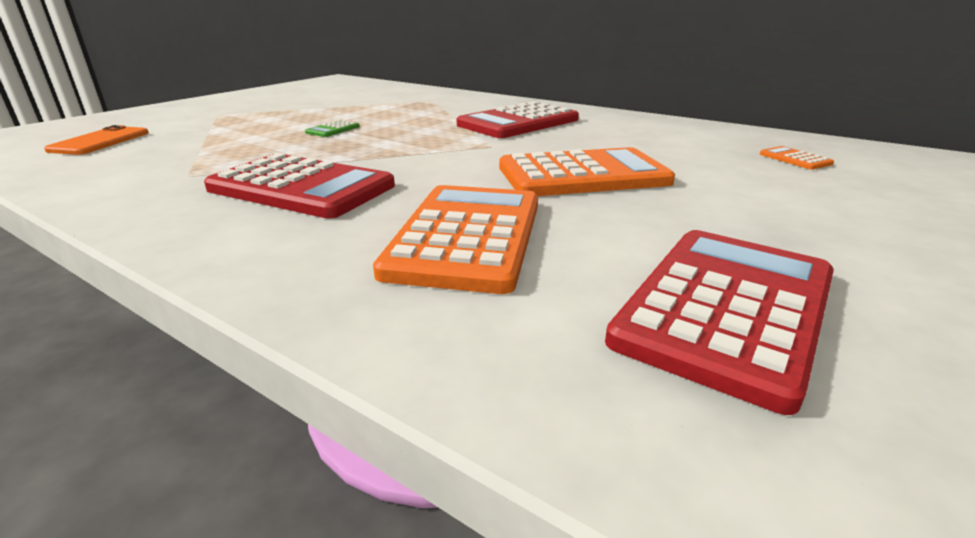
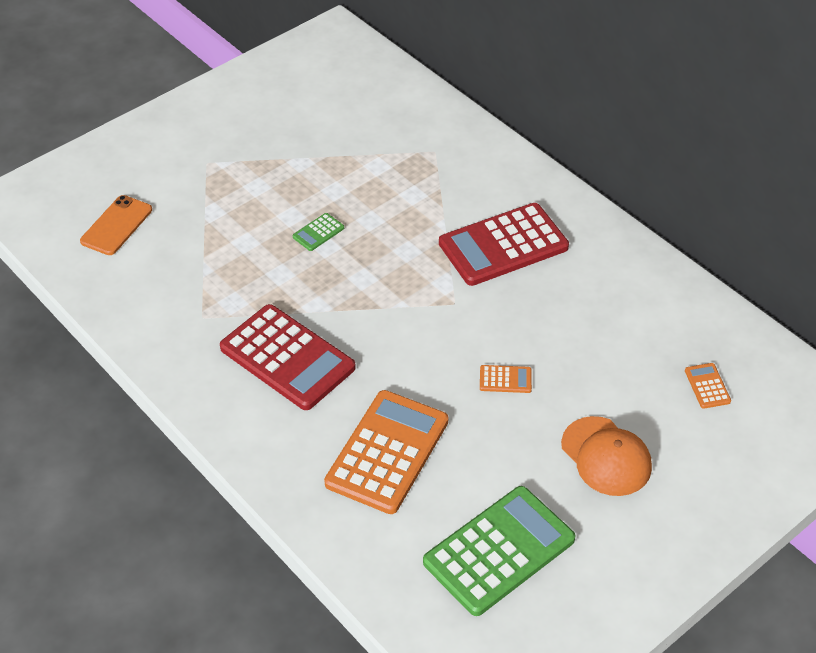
camera: 15 degrees right, 20 degrees up
(582, 175) = (505, 379): orange calculator -> orange calculator, size x0.41
(726, 307) = (499, 551): red calculator -> green calculator
(760, 206) = (606, 456): none -> orange cap

